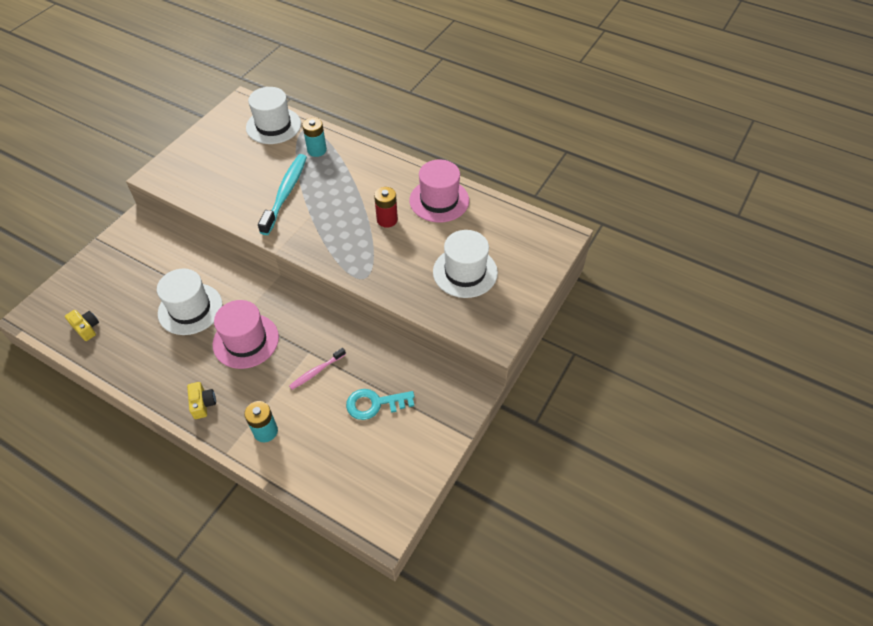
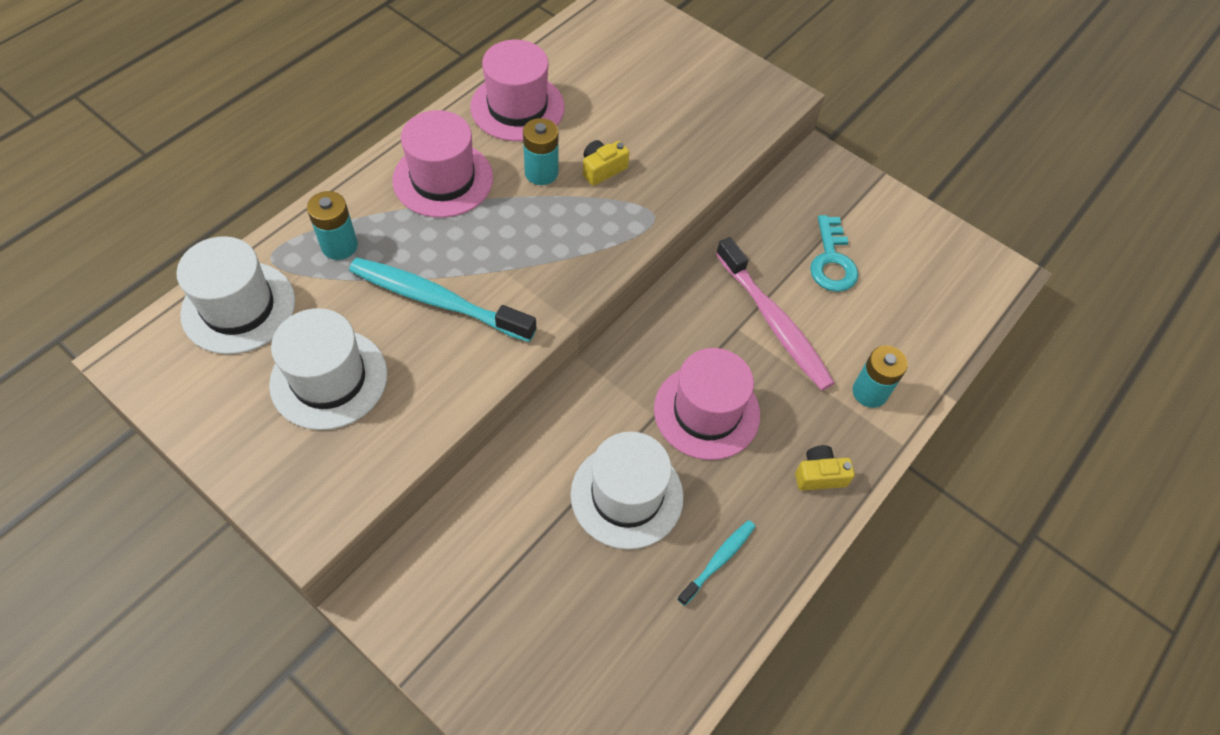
camera: 85 degrees left, 5 degrees up
(86, 328) = (641, 679): yellow camera -> yellow camera (602, 169)
(149, 355) = (718, 561): none -> turquoise toothbrush
(316, 371) = (774, 322): pink toothbrush -> pink toothbrush, size x1.92
(372, 179) = (443, 179): none -> pink hat
(387, 220) = (541, 173): red battery -> turquoise battery
(465, 272) = (665, 104): white hat -> white hat (329, 379)

